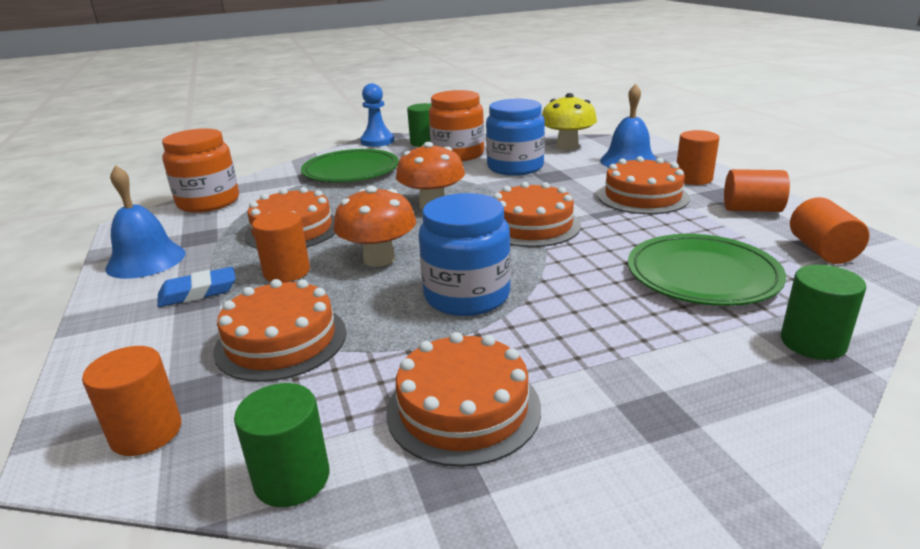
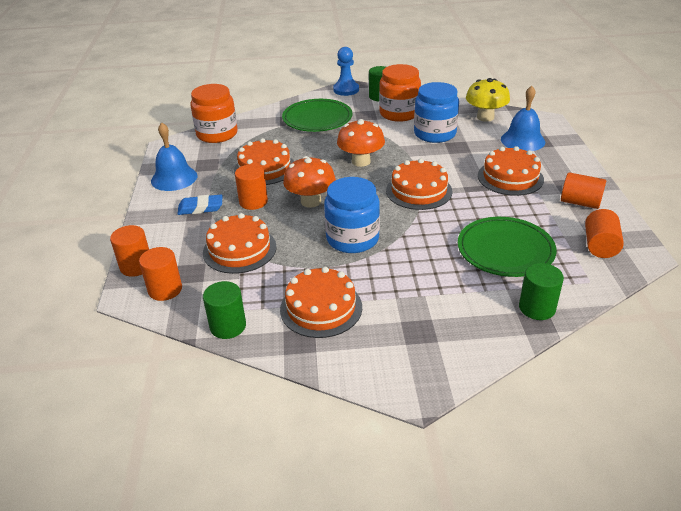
camera: 15 degrees right, 10 degrees up
(693, 179) = (559, 166): orange cylinder -> orange cylinder (136, 266)

